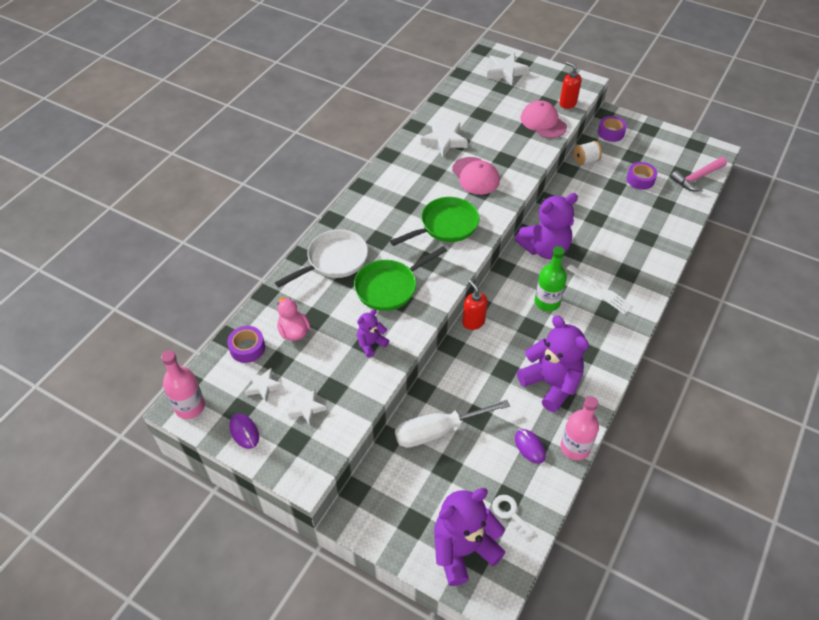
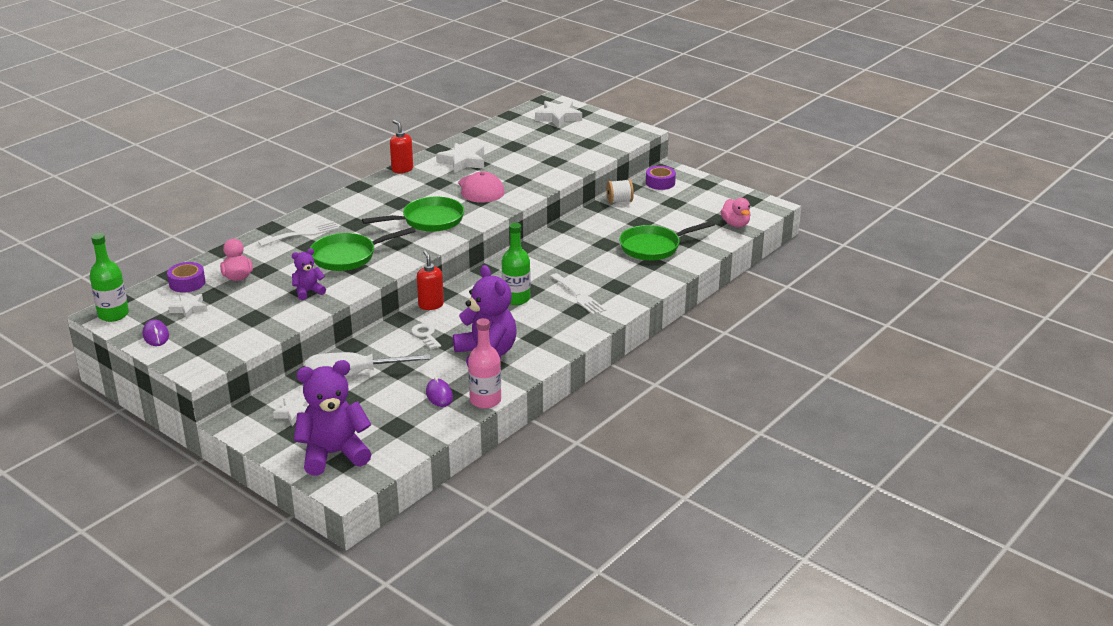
camera: 10 degrees right, 20 degrees down
(190, 407) = (113, 314): pink bottle -> green bottle
(306, 408) = (222, 327): white star -> white star (294, 413)
(333, 260) = (302, 234): white pan -> white fork
(510, 513) = (393, 436): white key -> white key (425, 335)
(543, 122) = (576, 157): pink cap -> none
(544, 249) = (536, 261): purple teddy bear -> none
(567, 103) = (611, 145): red soap dispenser -> red soap dispenser (402, 169)
(640, 180) = (671, 220): purple tape -> none
(640, 217) = (654, 247): none -> green pan
(697, 178) = (735, 224): pink hammer -> pink duck

